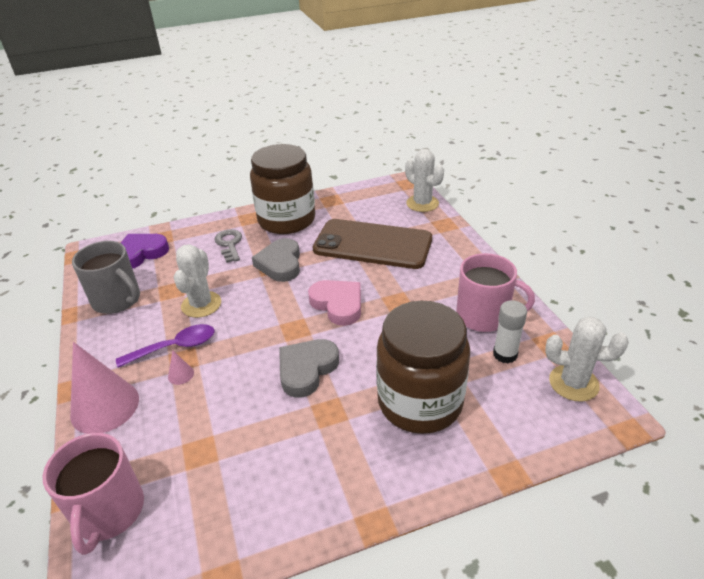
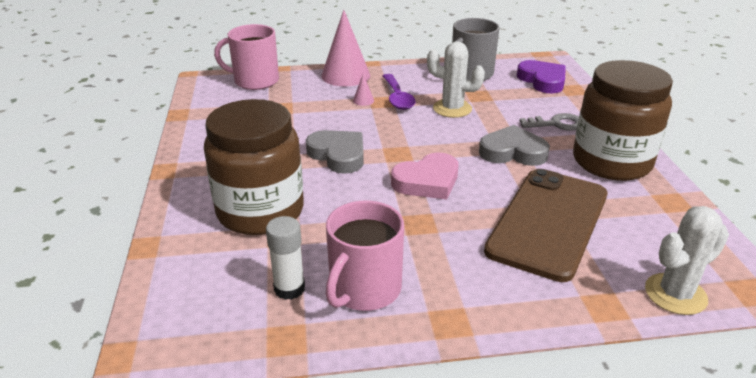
camera: 100 degrees right, 5 degrees down
(573, 383) = (211, 335): white cactus -> none

